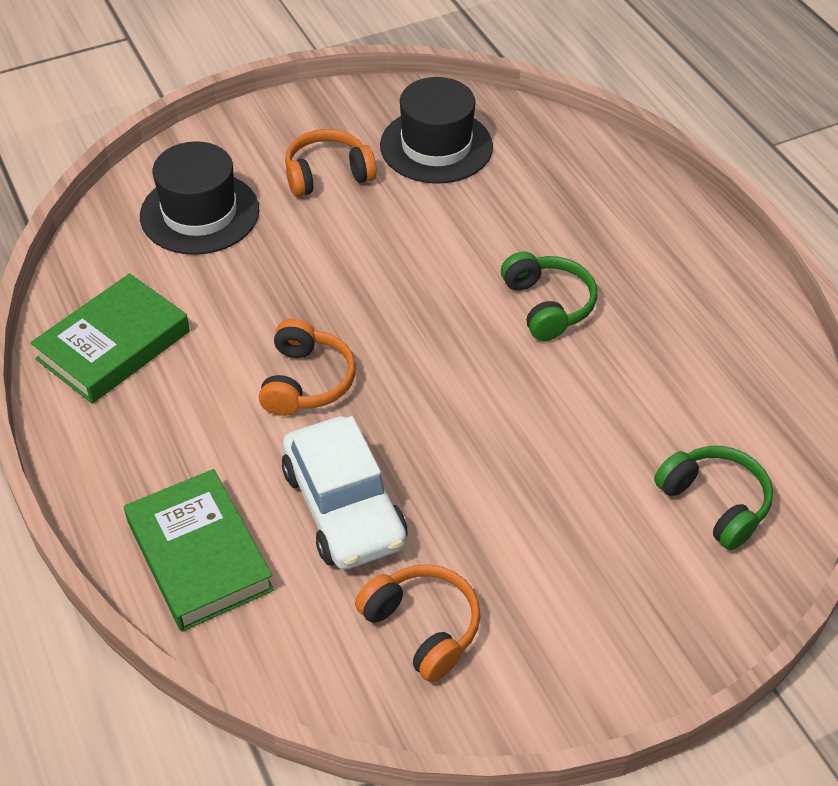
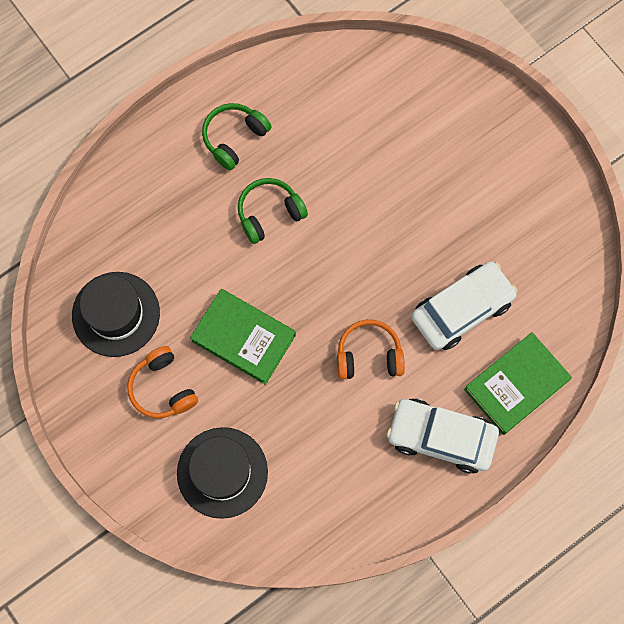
camera: 100 degrees left, 25 degrees up
(113, 345) = (364, 492): green book -> green book (243, 338)
(155, 444) = (441, 437): none -> white car
(422, 627) = (532, 249): orange headphones -> none
(715, 503) = (410, 103): green headphones -> green headphones (234, 138)

